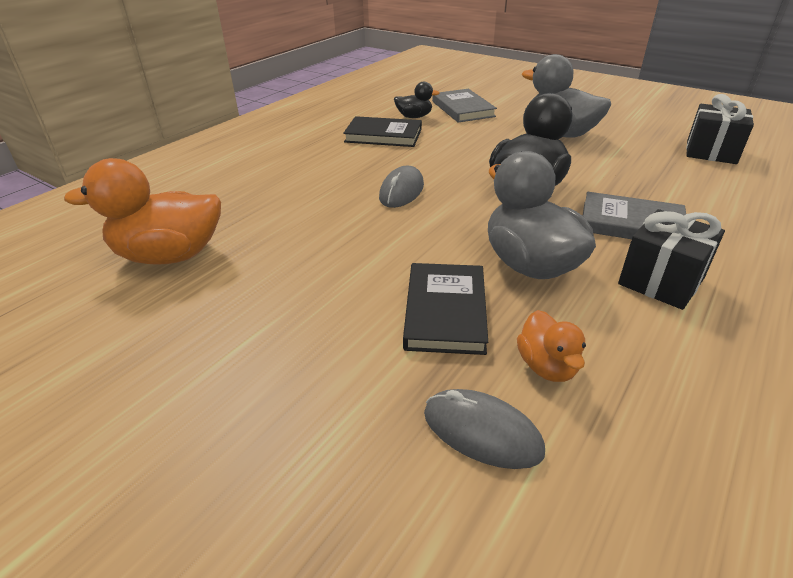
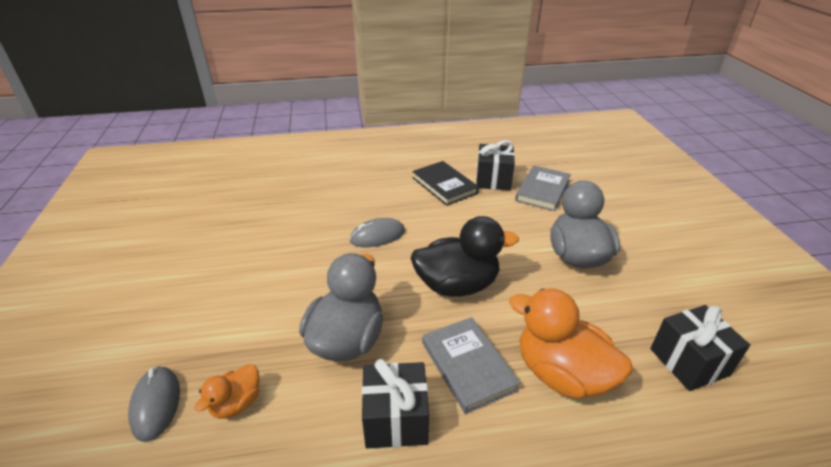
camera: 45 degrees right, 0 degrees up
(170, 256) = (219, 207): orange duck -> orange duck (561, 374)
(414, 117) = (493, 180): black duck -> black gift
(445, 311) = (257, 330): black book -> none

